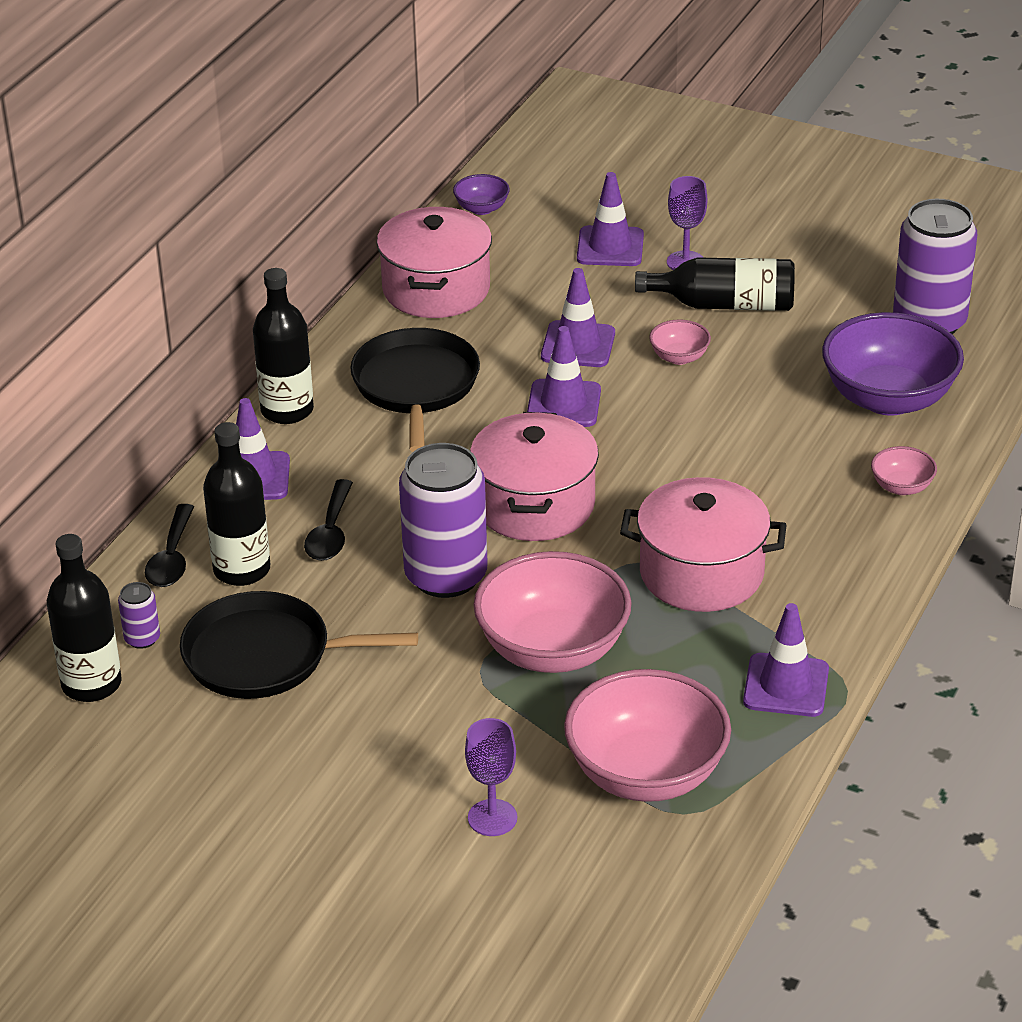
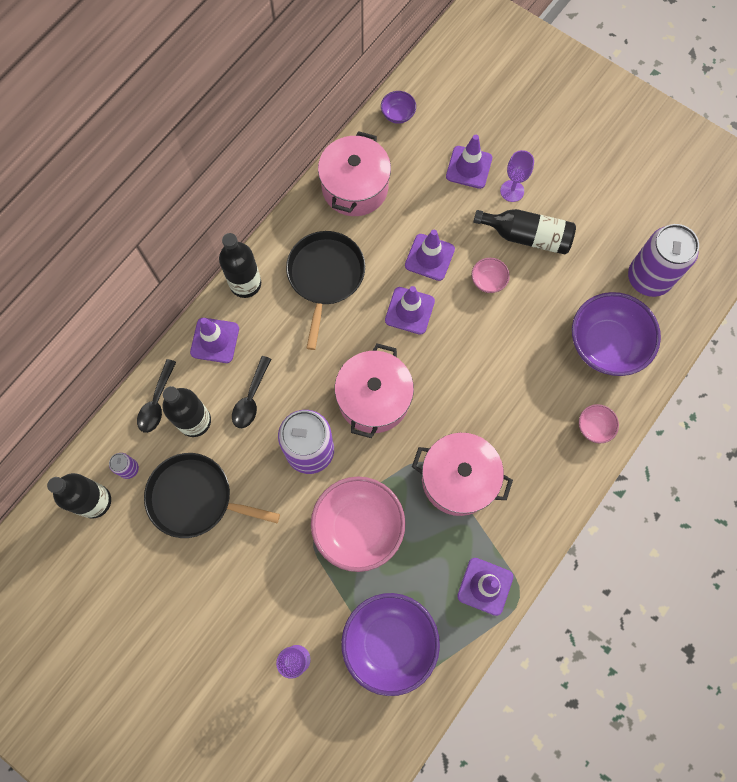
camera: 10 degrees right, 35 degrees up
(646, 774) = (389, 642): pink bowl -> purple bowl

